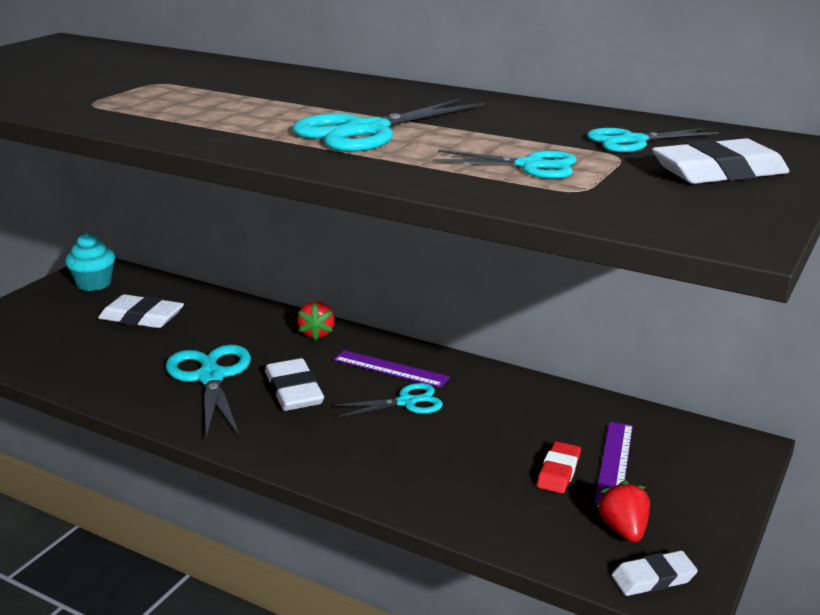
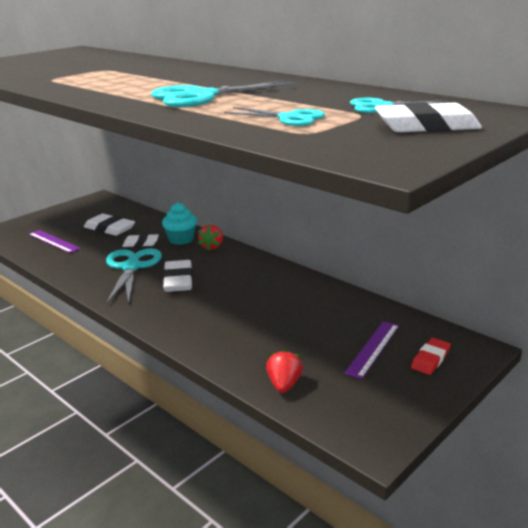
camera: 15 degrees right, 0 degrees up
(94, 284) = (92, 207): turquoise cupcake -> turquoise cupcake (181, 239)
(390, 369) = (248, 272): purple ruler -> purple ruler (53, 241)
(406, 402) = (247, 294): turquoise scissors -> none
(558, 471) = (329, 350): red eraser -> red eraser (430, 359)
(623, 530) = (356, 394): red strawberry -> red strawberry (284, 384)
(653, 578) = (361, 430): white eraser -> white eraser (141, 243)

